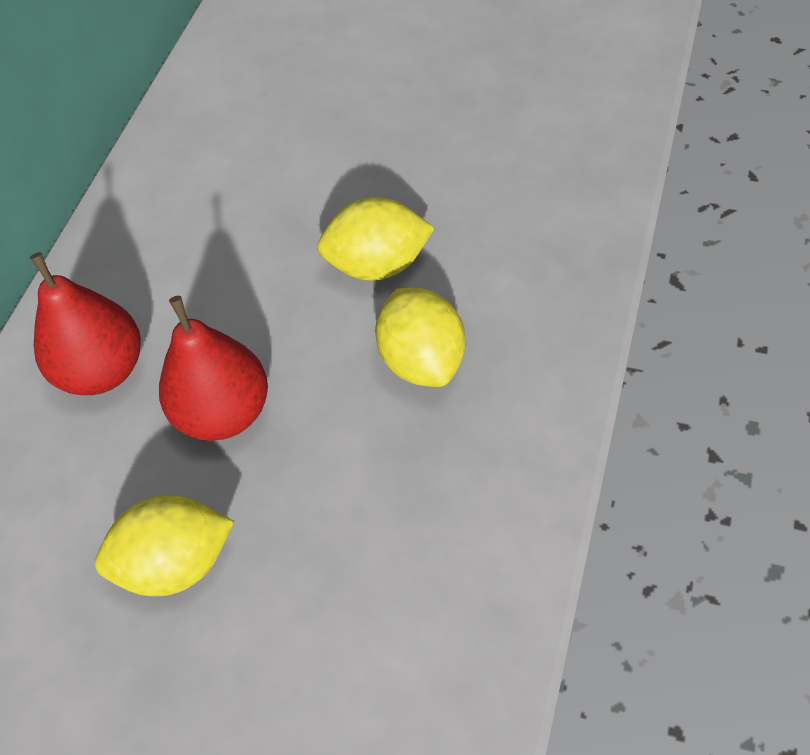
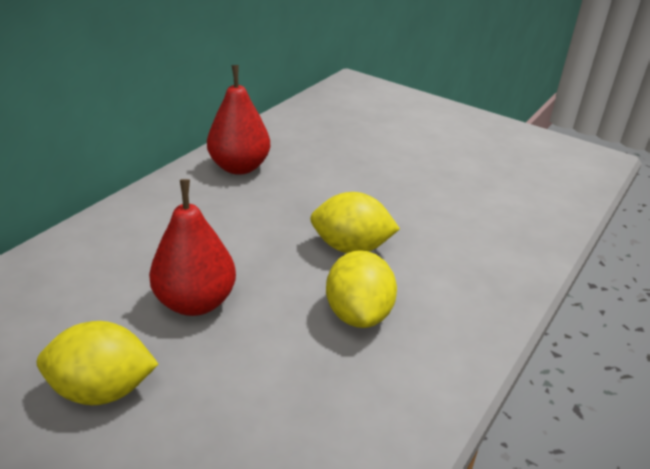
camera: 10 degrees right, 20 degrees down
(102, 370) = (128, 252): red pear -> red pear (239, 167)

